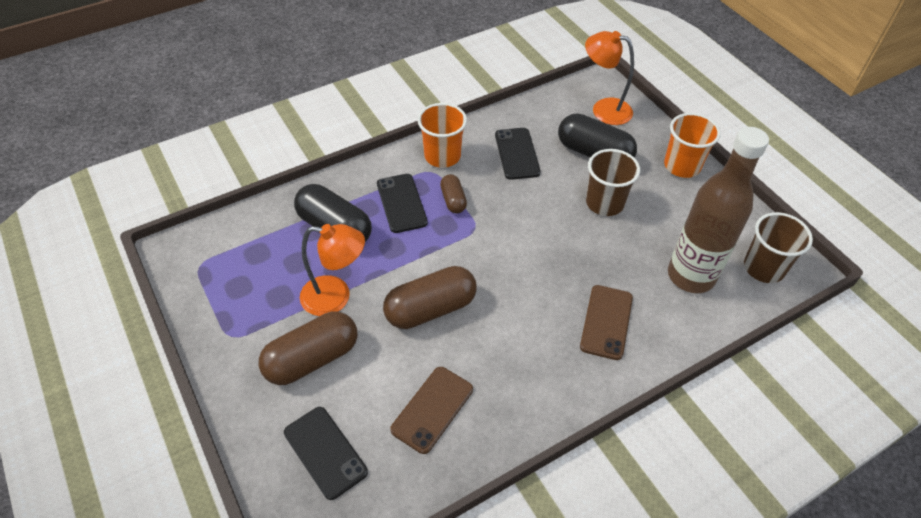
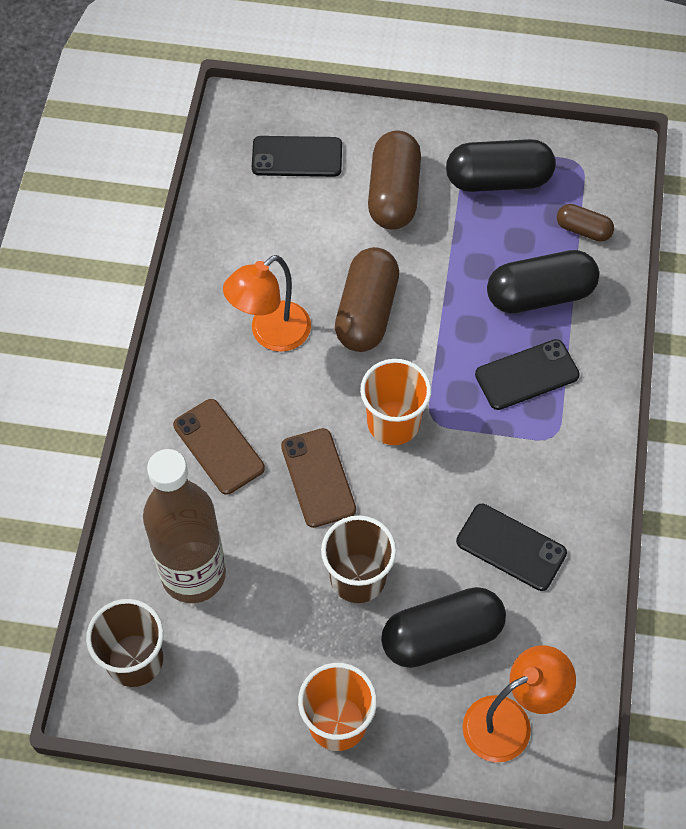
camera: 130 degrees right, 10 degrees up
(249, 303) = (498, 180): none -> black capsule
(336, 297) = (447, 247): orange lamp -> orange lamp (271, 334)
(401, 203) = (527, 375): black phone -> black phone turned 45 degrees counterclockwise
(432, 409) = (265, 248): brown phone -> brown phone (318, 478)
(442, 156) = (570, 464): orange cup -> orange cup (393, 423)
(453, 200) = (490, 426): brown capsule -> brown capsule (583, 230)

